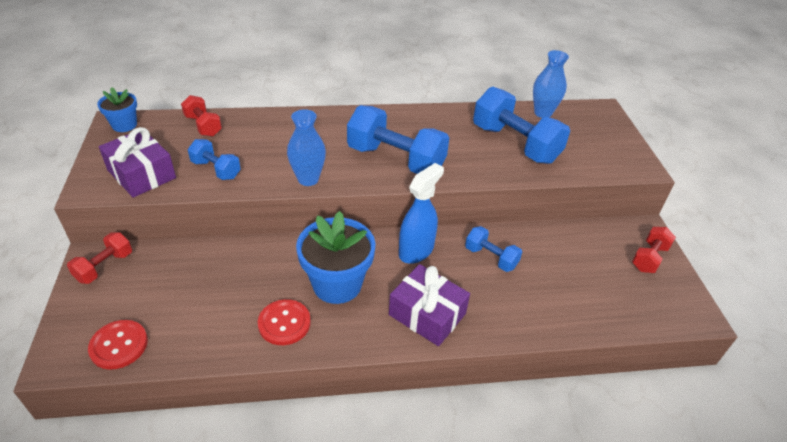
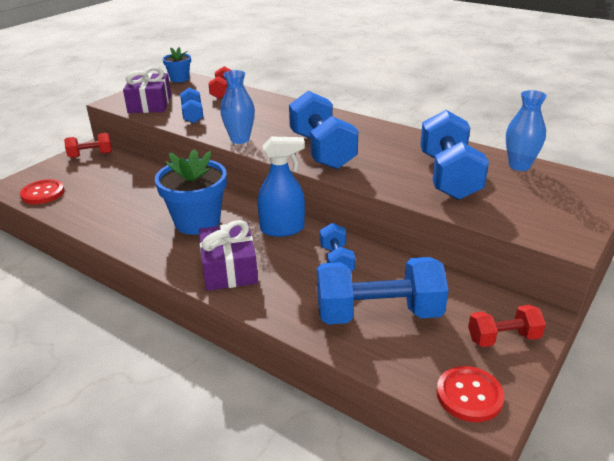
camera: 45 degrees right, 10 degrees down
(284, 323) = (134, 226): red button -> red button (469, 395)
(569, 286) = (378, 313): none -> blue dumbbell

